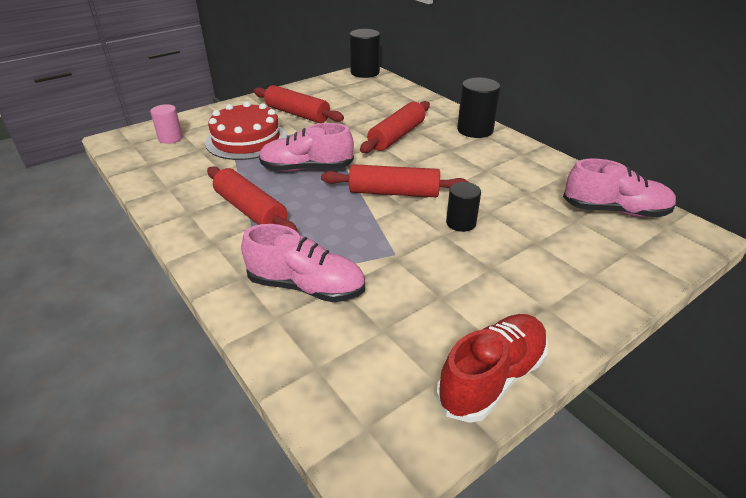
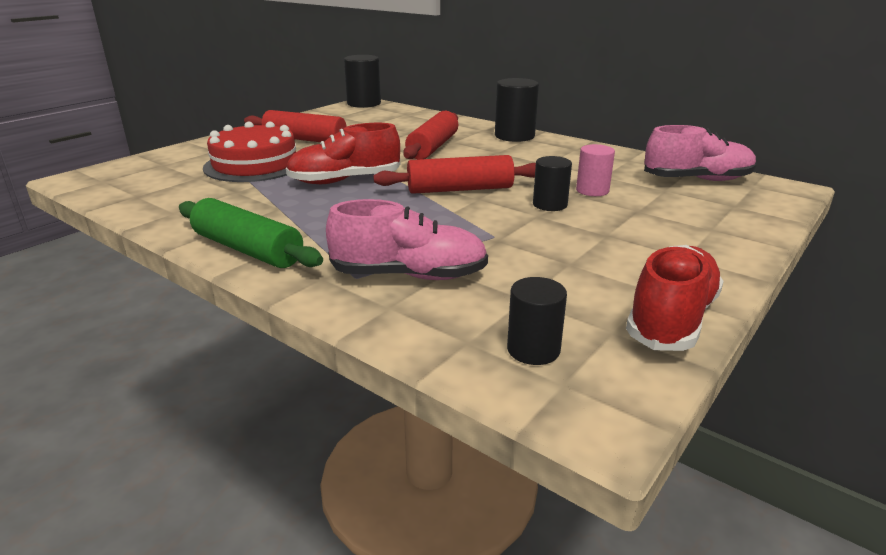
camera: 15 degrees left, 10 degrees down
(170, 138) = (153, 171): pink cylinder -> pink cylinder (592, 190)
(202, 237) = (247, 249): none -> green rolling pin
(250, 210) = (297, 221): red rolling pin -> none
(306, 168) = (345, 180): pink shoe -> red shoe
(361, 387) = (533, 349): none -> black cylinder

